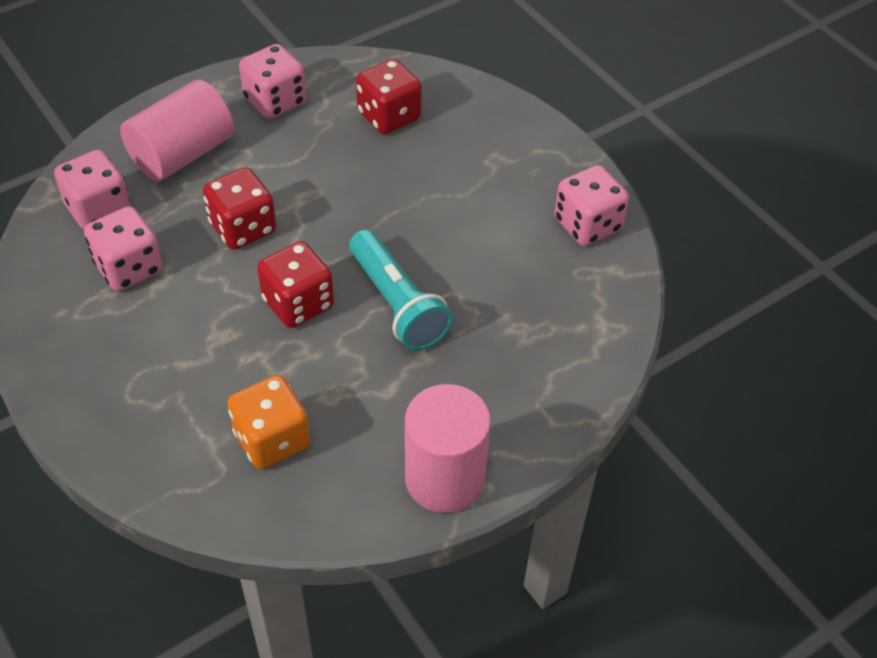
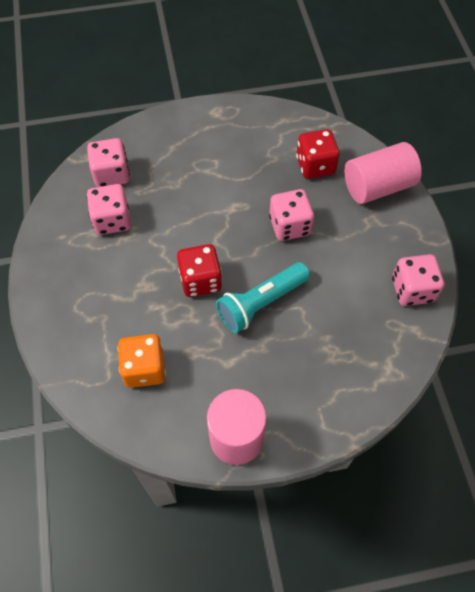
camera: 25 degrees right, 10 degrees up
(182, 154) = (176, 152): pink cylinder -> pink cylinder (377, 186)
(243, 228) = (190, 216): red dice -> none
(275, 101) = (248, 132): pink dice -> pink dice (289, 226)
(397, 304) = (261, 303): turquoise flashlight -> turquoise flashlight turned 60 degrees clockwise

